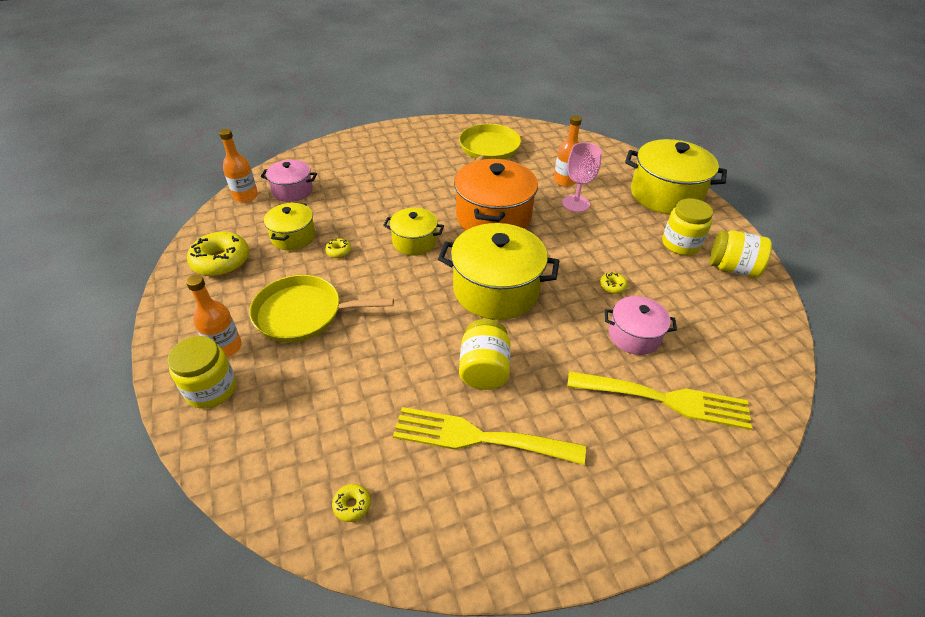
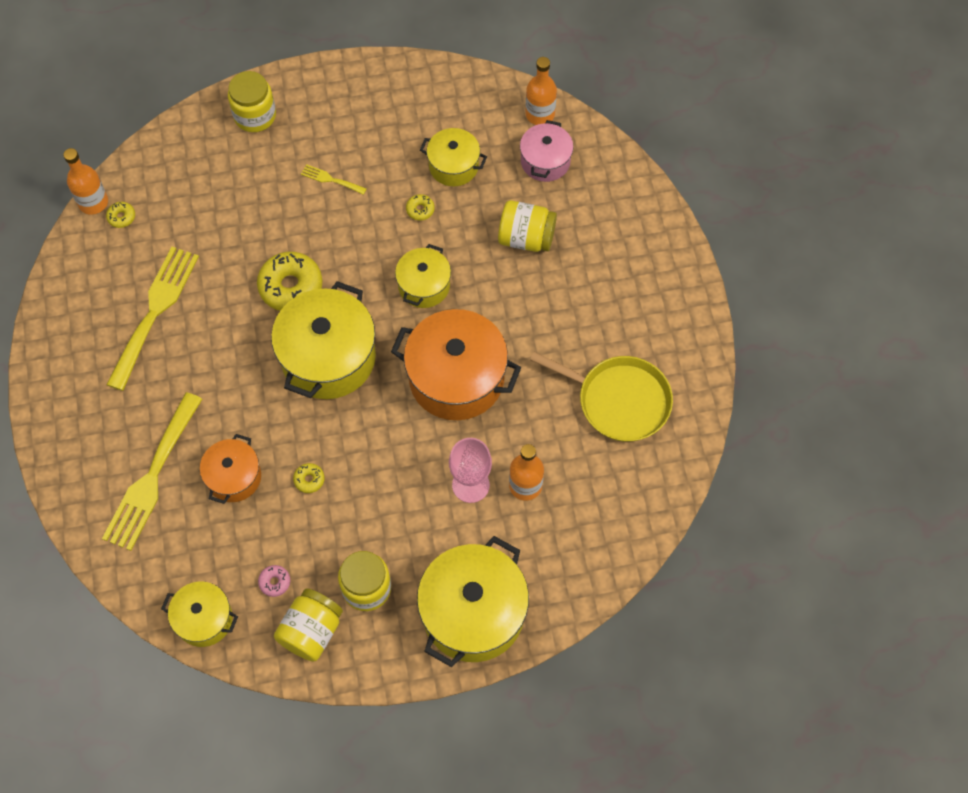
camera: 100 degrees right, 20 degrees up
(221, 261) = (423, 103): yellow donut -> yellow donut (291, 286)
(225, 347) = (300, 120): orange bottle -> orange bottle (93, 202)
(303, 313) = (330, 179): yellow pan -> yellow fork
(484, 369) = (225, 328): yellow jar -> yellow jar (526, 238)
(634, 335) = (234, 477): pink pot -> orange pot
(709, 294) = (275, 582): none -> pink donut
(769, 334) = (204, 619): none -> yellow pot

